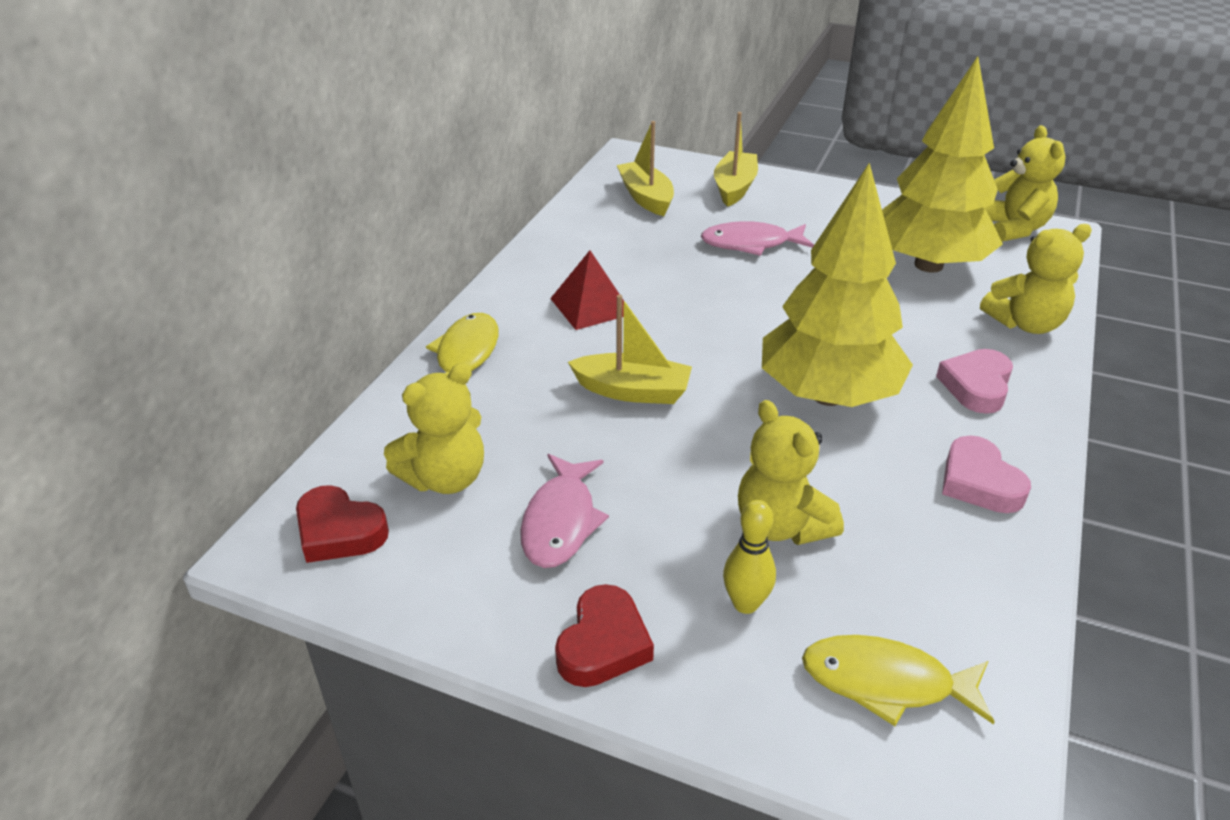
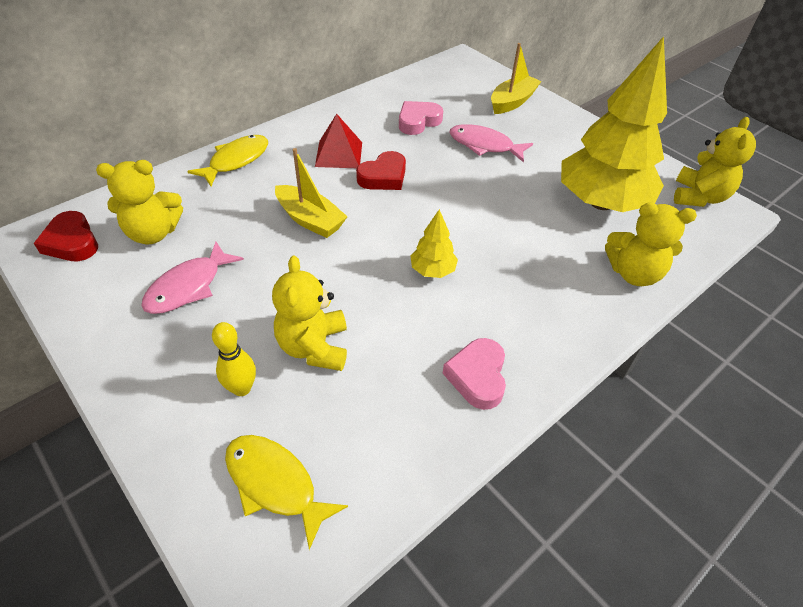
camera: 25 degrees right, 10 degrees up
(603, 644) = (138, 374): red heart -> red heart (383, 177)
(646, 197) = (445, 91): yellow boat -> none
(827, 395) = (432, 270): yellow tree -> yellow tree, size x0.42
(976, 386) = (547, 305): pink heart -> pink heart (418, 121)

